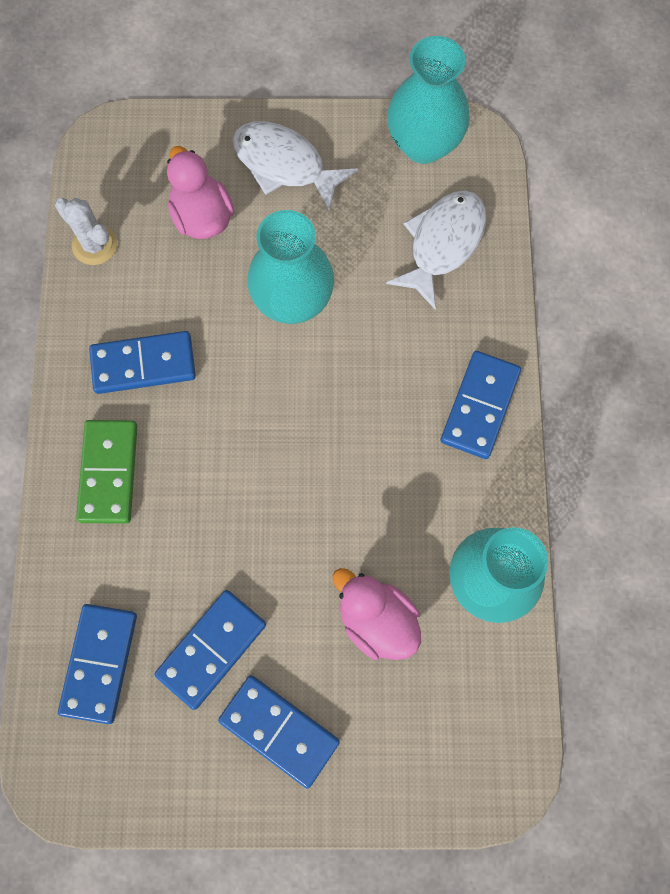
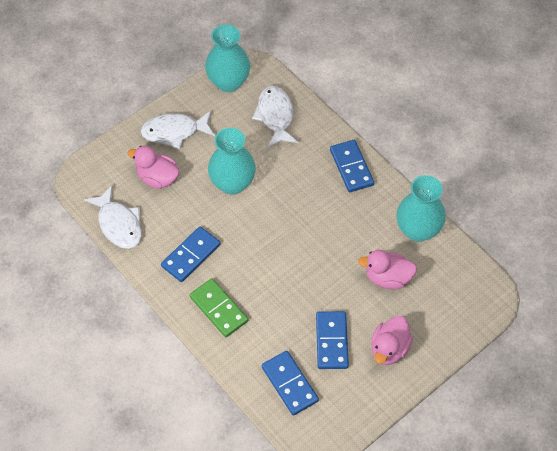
camera: 40 degrees left, 15 degrees down
(95, 245) = (118, 224): white cactus -> white fish
(279, 730) = (389, 349): blue domino -> pink duck

